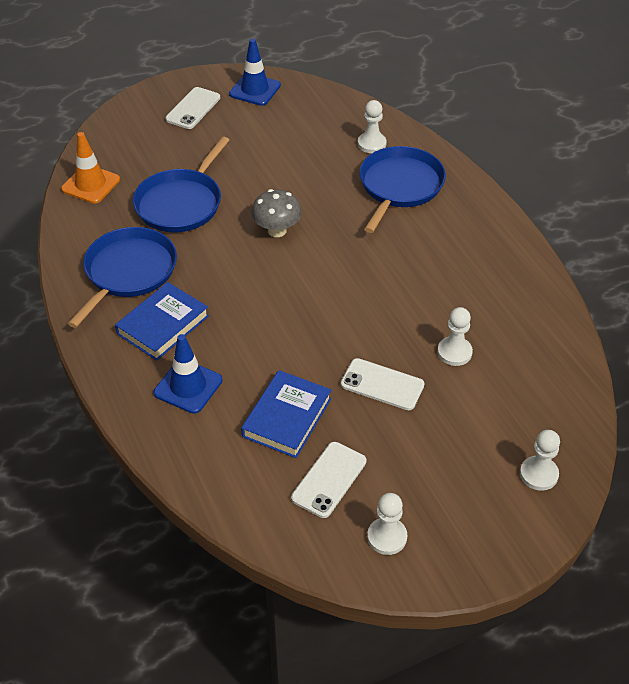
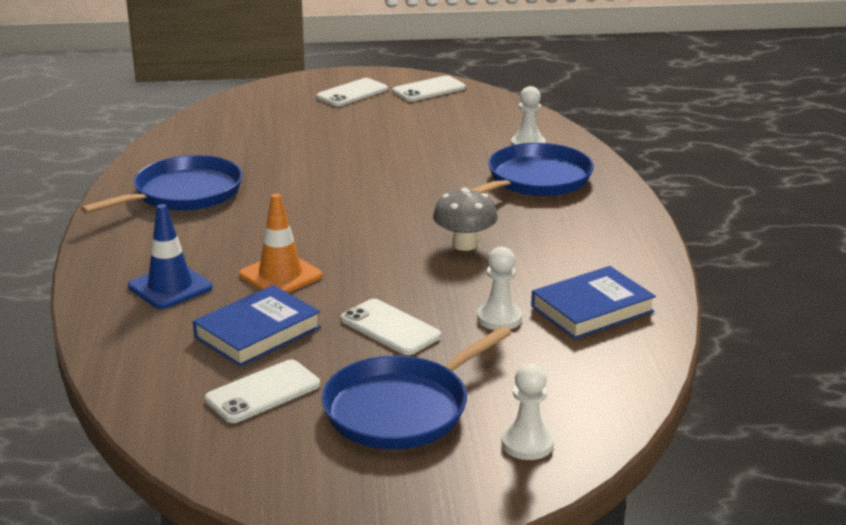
camera: 20 degrees right, 20 degrees down
(90, 184) = (201, 128): orange traffic cone -> orange traffic cone (280, 275)
(163, 325) = (185, 237): blue book -> blue book (592, 309)
(181, 203) = (282, 155): blue pan -> blue pan (402, 408)
(255, 90) = (429, 90): blue traffic cone -> white phone
(277, 230) = (368, 190): grey mushroom -> grey mushroom (464, 244)
(387, 537) = (291, 456): white pawn -> none

